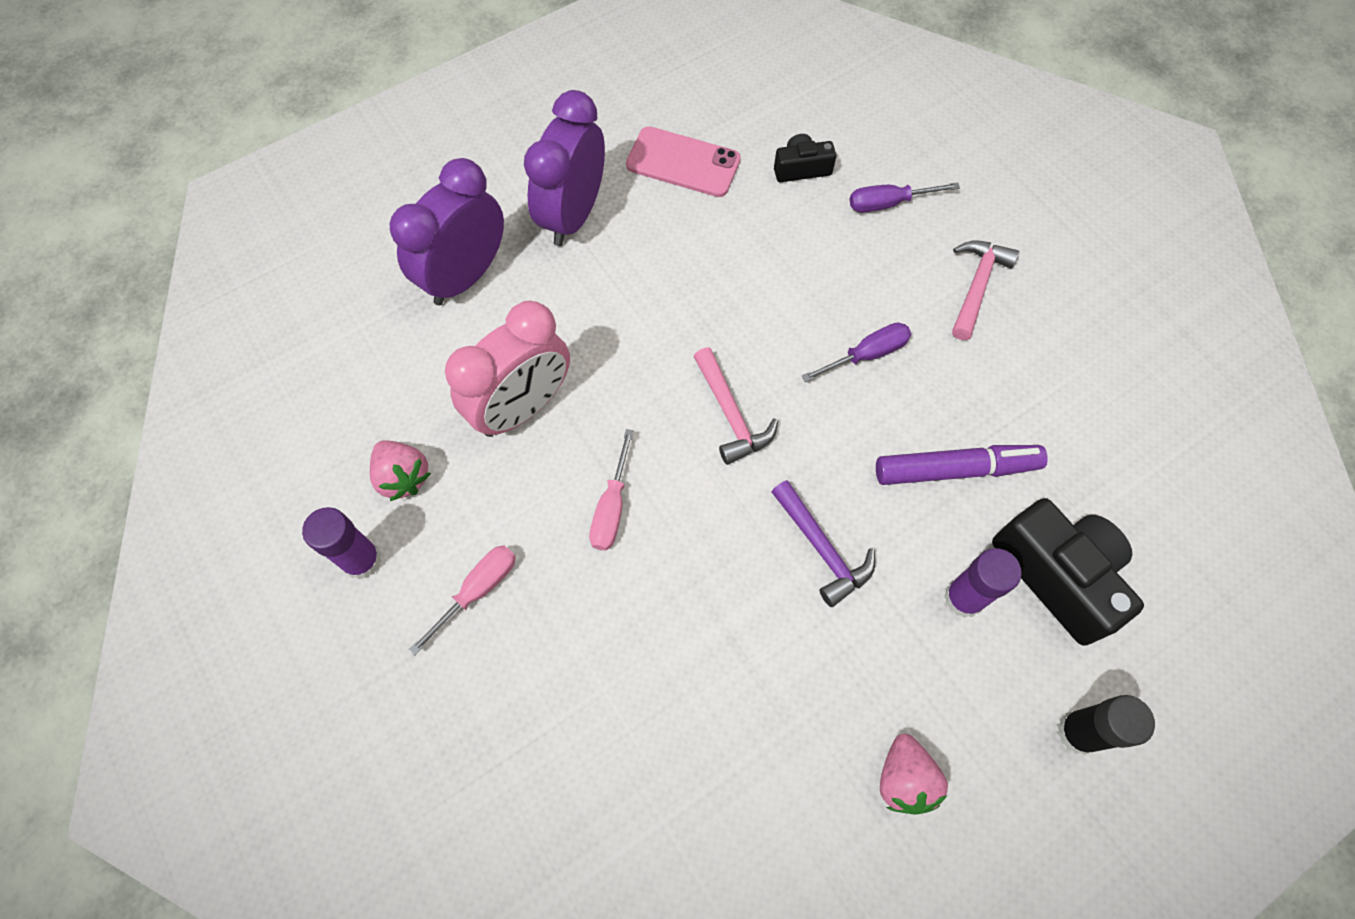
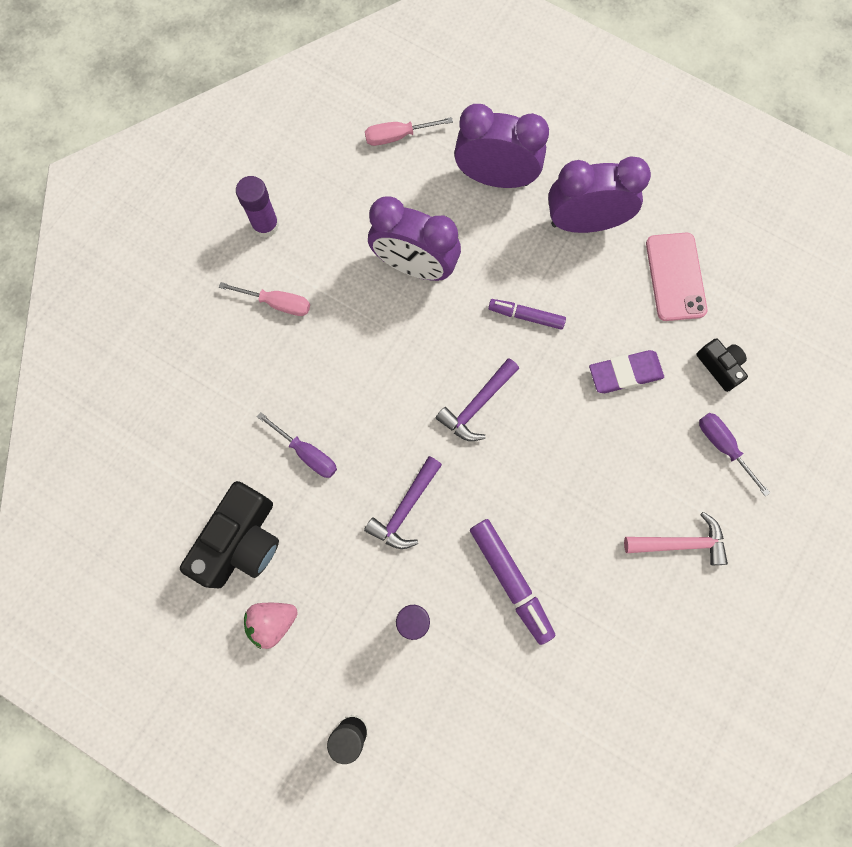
camera: 65 degrees right, 10 degrees up
(403, 477) = (330, 219): pink strawberry -> none
(522, 407) = (414, 266): pink clock -> purple clock
(612, 507) = (370, 357): pink screwdriver -> pink screwdriver (398, 136)
(650, 318) = (526, 316): none -> purple marker
(731, 415) = (477, 405): pink hammer -> purple hammer
(766, 254) = (625, 373): none -> purple eraser
(866, 355) = (574, 481): purple screwdriver -> purple screwdriver (307, 453)
(1057, 575) = (461, 682): black camera -> black camera (241, 541)

